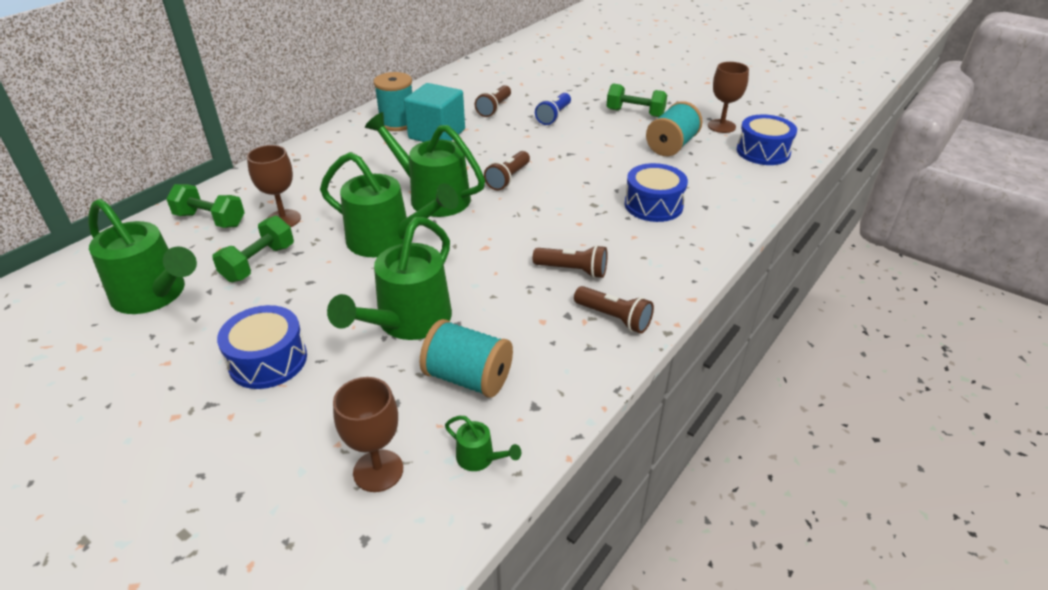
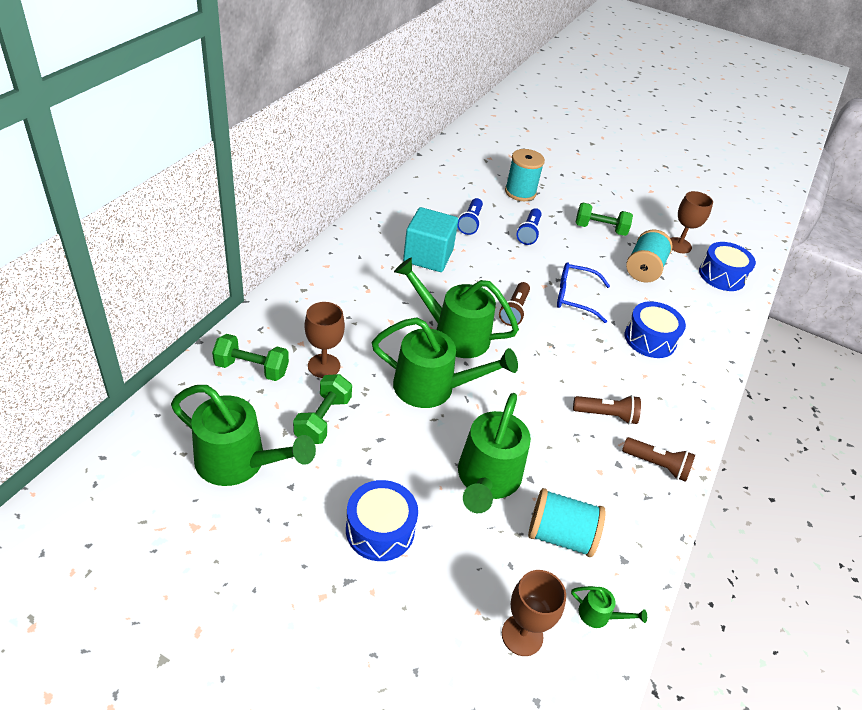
camera: 15 degrees left, 5 degrees up
(398, 123) = (385, 242): turquoise spool -> turquoise spool (520, 192)
(494, 108) = (470, 223): brown flashlight -> blue flashlight
(580, 168) = (574, 297): none -> blue glasses

